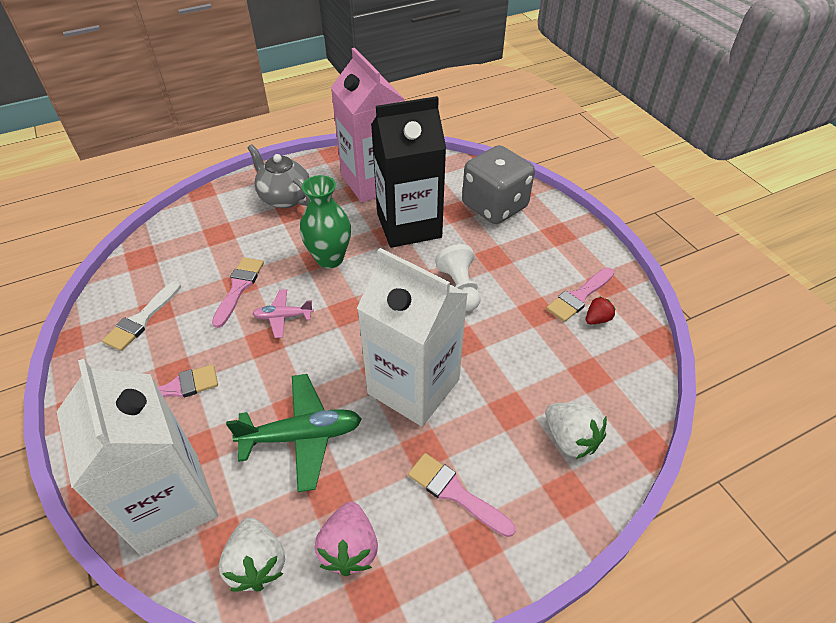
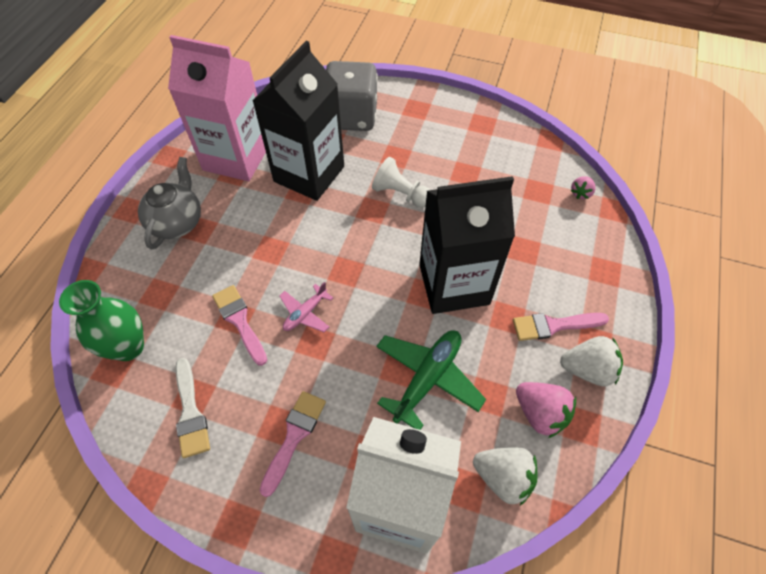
camera: 45 degrees left, 10 degrees up
(284, 198) = (177, 222): grey teapot -> grey teapot turned 105 degrees clockwise
(330, 258) = (282, 243): green vase -> green vase (128, 347)
(413, 386) = (454, 284): white carton -> black carton
(570, 439) = (572, 239): white strawberry -> white strawberry (587, 369)
(579, 296) = (477, 145): pink brush -> none
(597, 319) = (504, 152): red strawberry -> none
(632, 408) = (580, 193): none -> pink strawberry

